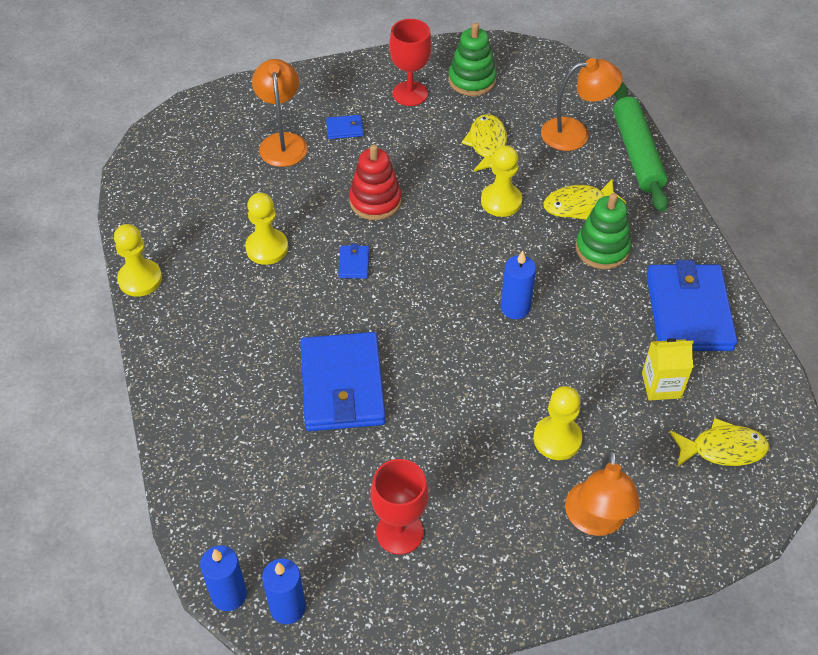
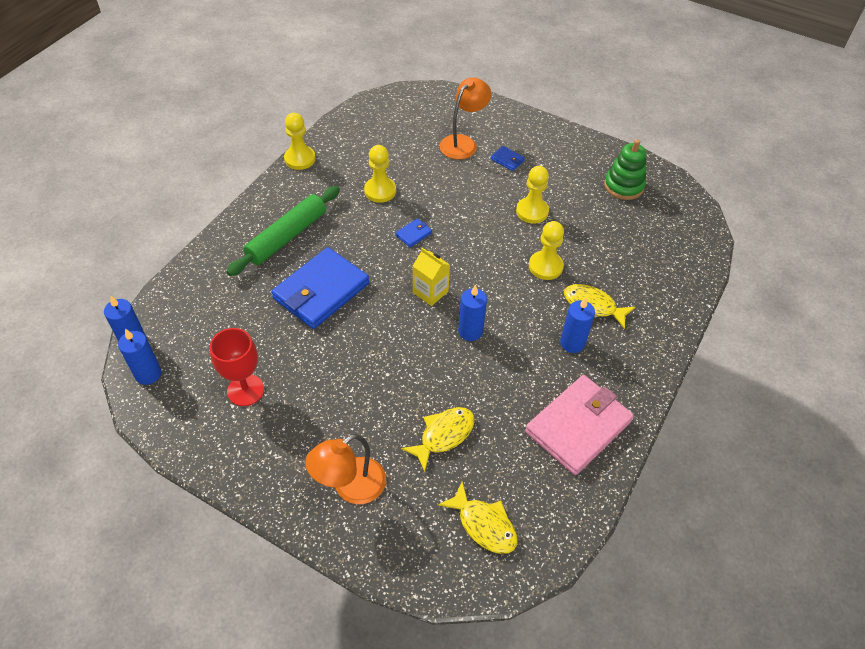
camera: 45 degrees right, 0 degrees up
(375, 201) = (471, 210): red stacking toy -> none
(410, 93) = (573, 167): red goblet -> none
(487, 144) = (582, 229): yellow fish -> yellow fish (443, 435)
(557, 439) = (392, 423): yellow pawn -> yellow pawn (532, 211)
(575, 133) = (650, 264): orange lamp -> none
(602, 249) = (572, 343): green stacking toy -> blue candle
(637, 153) = (678, 306): green rolling pin -> green rolling pin (287, 237)
(661, 385) = (497, 452): yellow carton -> yellow carton (430, 292)
(688, 311) = (578, 426): blue wallet -> pink wallet

